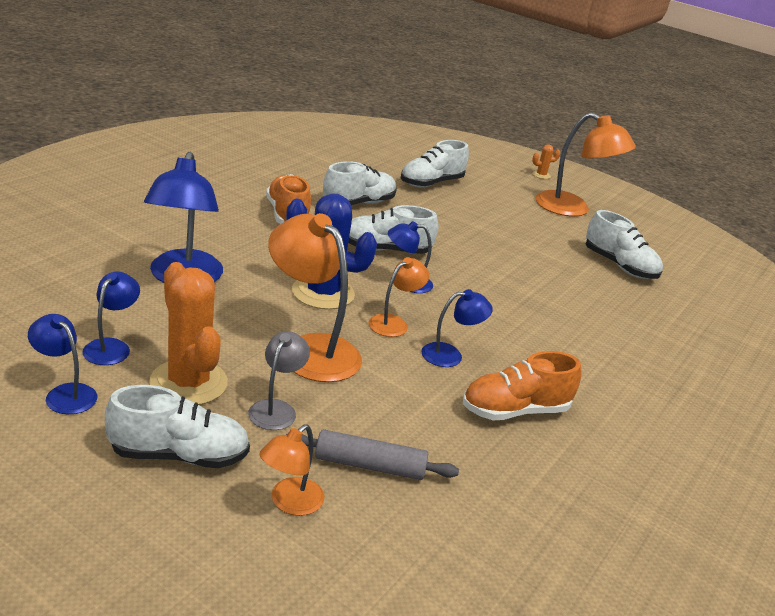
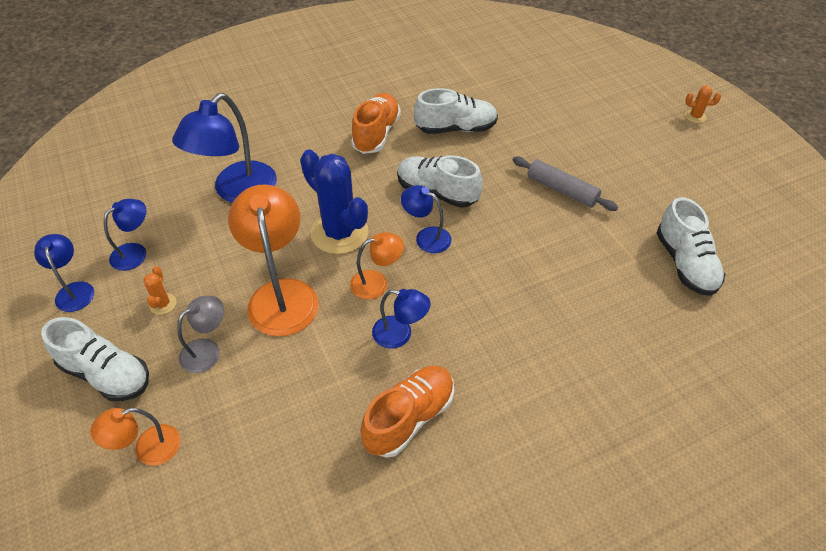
camera: 35 degrees right, 20 degrees up
(188, 383) = (163, 304): orange cactus -> orange cactus, size x0.42
(369, 465) = (235, 434): grey rolling pin -> grey rolling pin (562, 190)
(431, 183) = (553, 112): white shoe -> none
(514, 411) = (409, 418): orange shoe -> orange shoe turned 120 degrees clockwise
(573, 209) = (694, 171): orange lamp -> none

